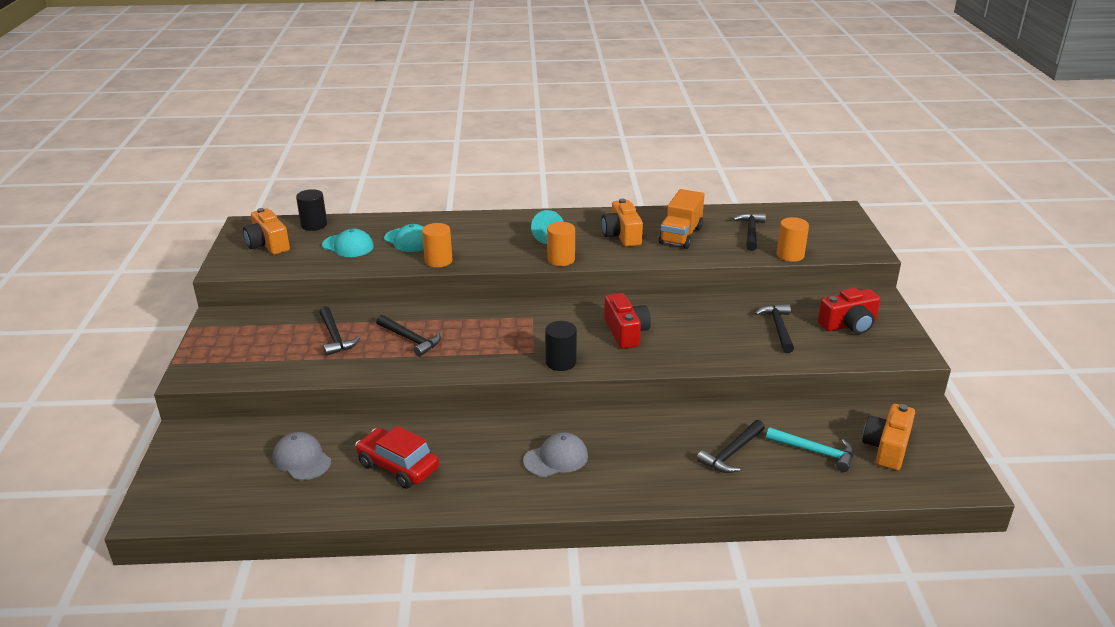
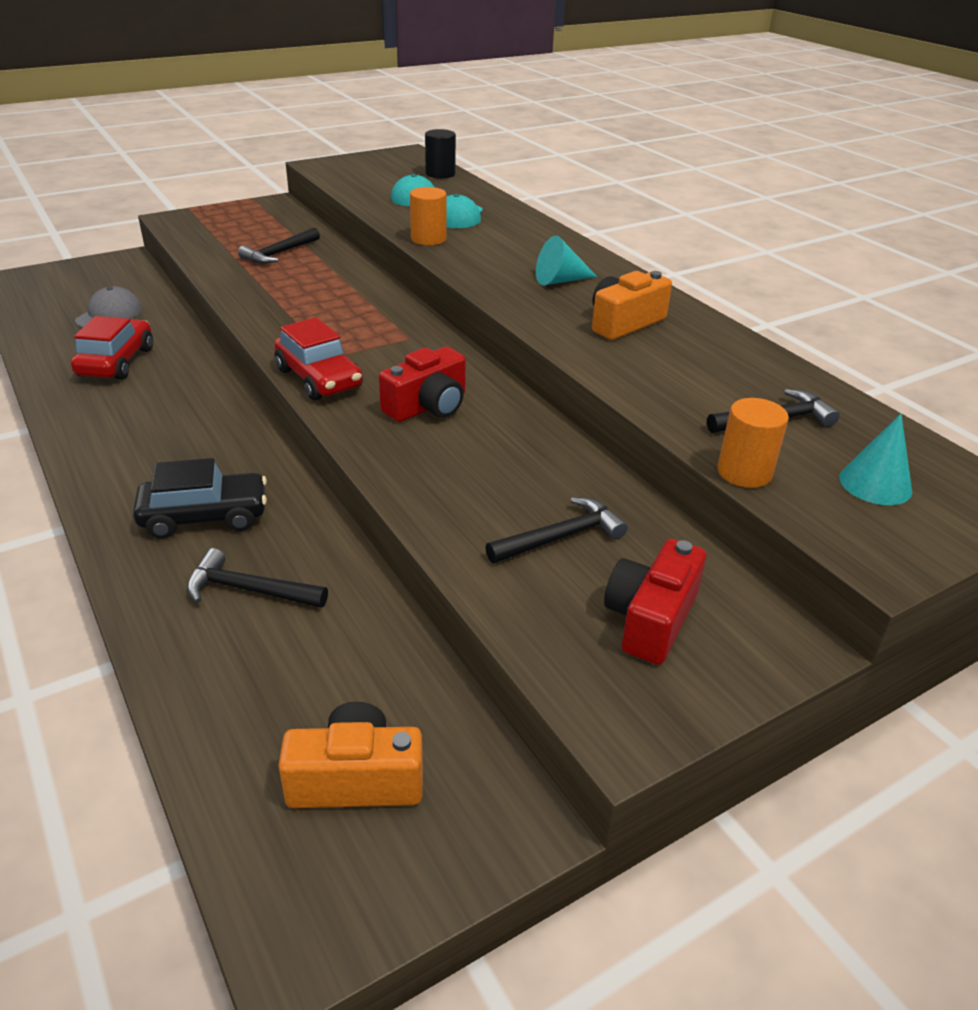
camera: 60 degrees right, 5 degrees up
(268, 244) = (380, 168): orange camera -> none
(410, 339) = (303, 287): black hammer -> none
(556, 458) = (171, 449): grey cap -> none
(561, 259) = (508, 299): orange cylinder -> none
(561, 362) = (319, 379): black cylinder -> red car
(648, 457) = (205, 517): none -> black car
(681, 235) = (681, 364): orange truck -> none
(815, 230) = (875, 484): none -> turquoise cone
(815, 452) = (296, 682): turquoise hammer -> none
(849, 325) = (650, 619): red camera -> red camera turned 75 degrees clockwise

